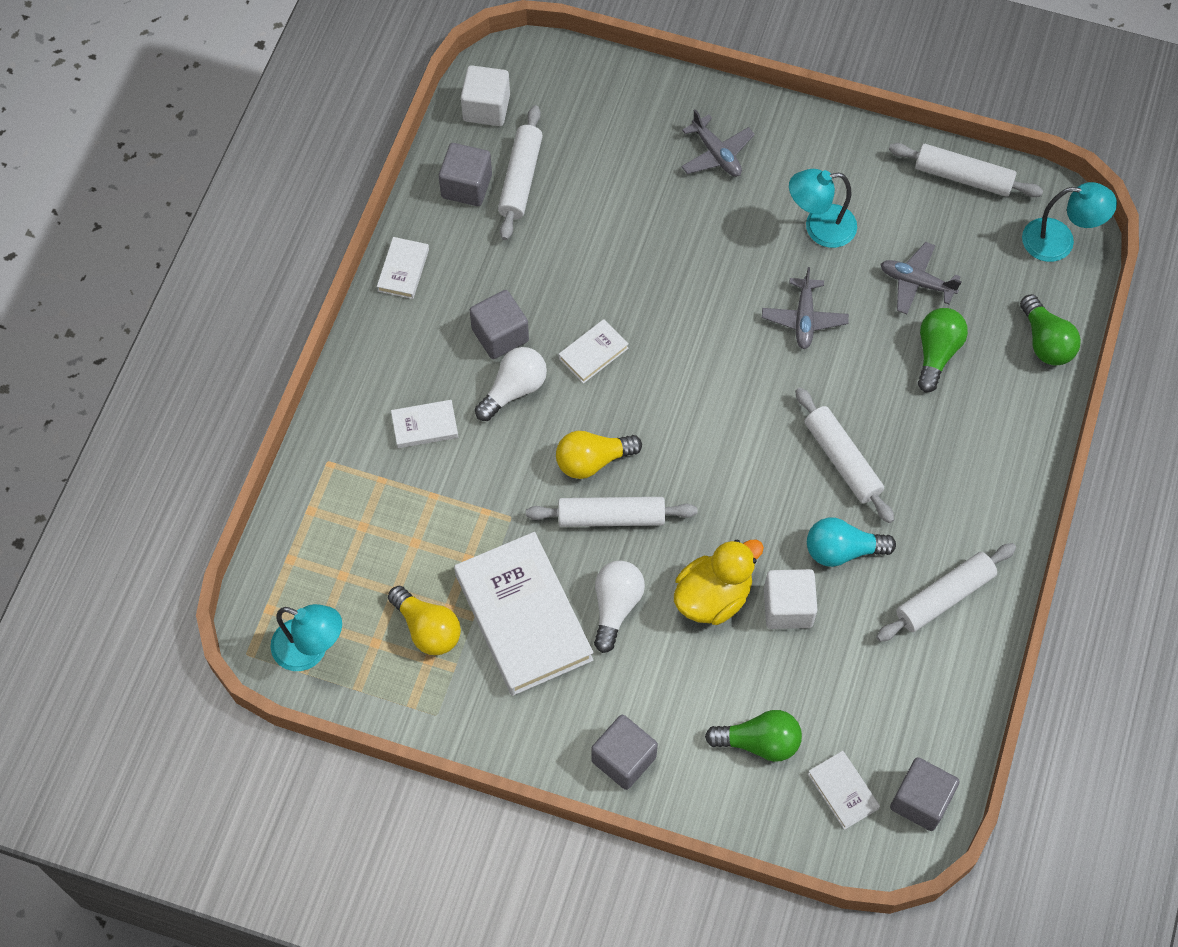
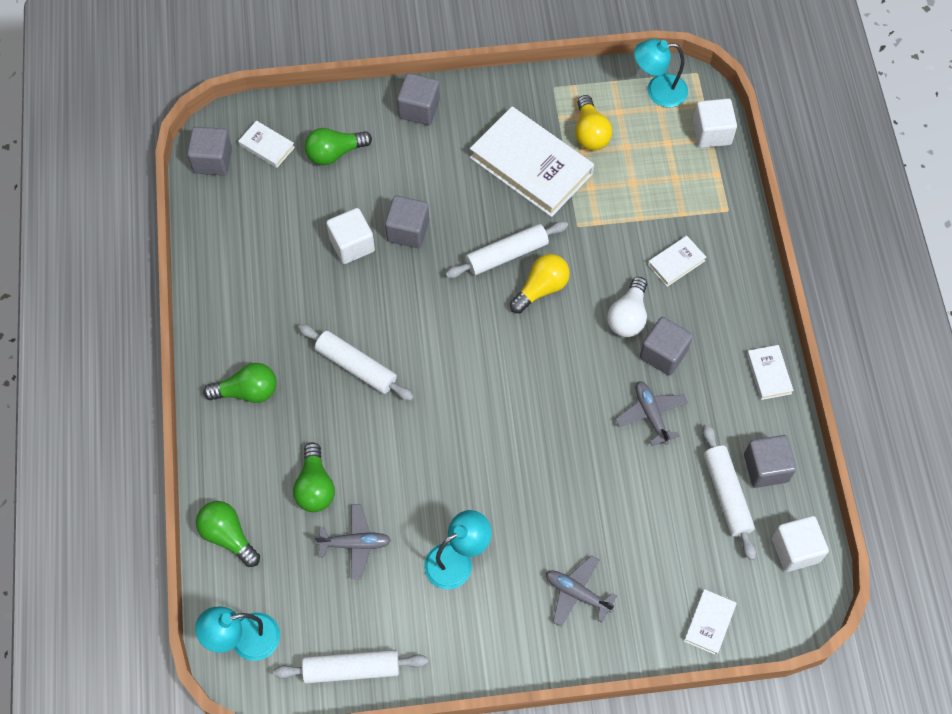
camera: 155 degrees right, 0 degrees up
(282, 564) = (711, 133): none -> white cube
(427, 629) = (590, 133): yellow light bulb -> yellow light bulb turned 120 degrees counterclockwise
(593, 353) = (585, 370): white book -> white book (709, 623)
(615, 606) = (472, 197): white light bulb -> none
(713, 596) = (408, 231): yellow duck -> grey cube
(804, 318) = (434, 470): grey plane -> grey plane (651, 415)
(842, 550) = (329, 300): turquoise light bulb -> none
(944, 597) = (242, 297): white rolling pin -> none
(975, 483) = (247, 391): none -> green light bulb

